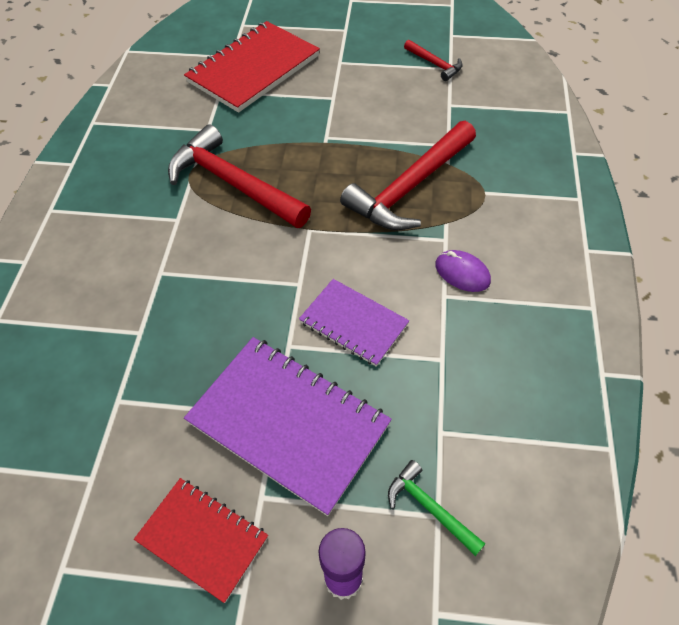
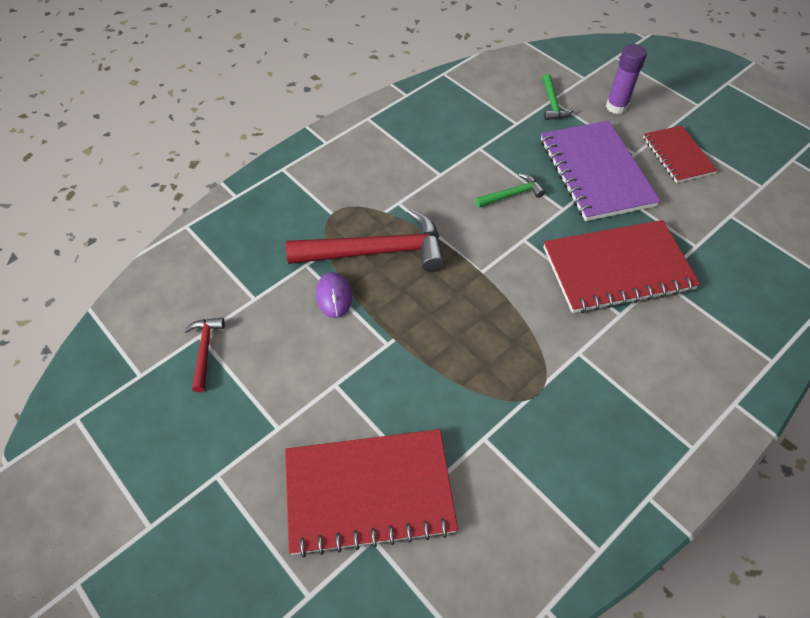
camera: 140 degrees left, 0 degrees up
(188, 314) = (617, 269): none -> red notebook
(234, 184) = (507, 353): red hammer -> none
(353, 323) = (511, 194): purple notebook -> green hammer
(462, 273) = (414, 178): purple mouse -> purple mouse (334, 296)

